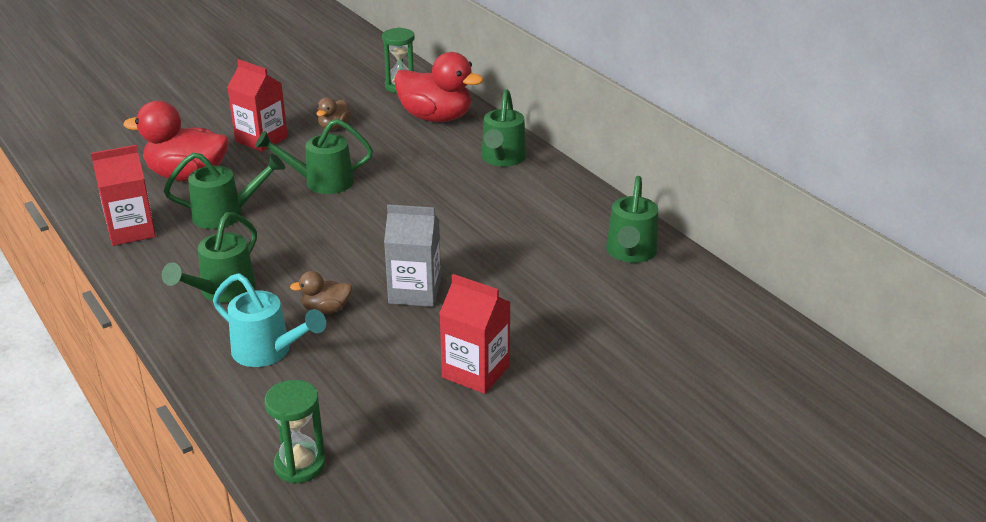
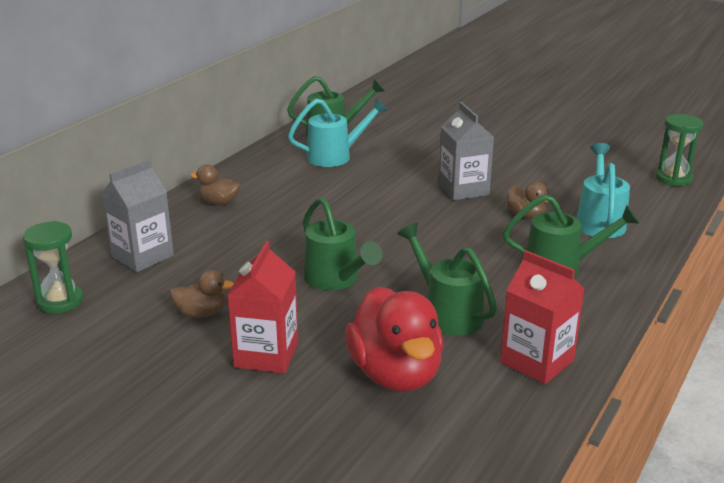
camera: 115 degrees left, 5 degrees down
(436, 117) = (142, 256): red duck -> grey carton
(476, 372) = (522, 152): red carton -> none
(502, 159) = (219, 202): green watering can -> brown duck
(559, 238) = (335, 156): none -> turquoise watering can

